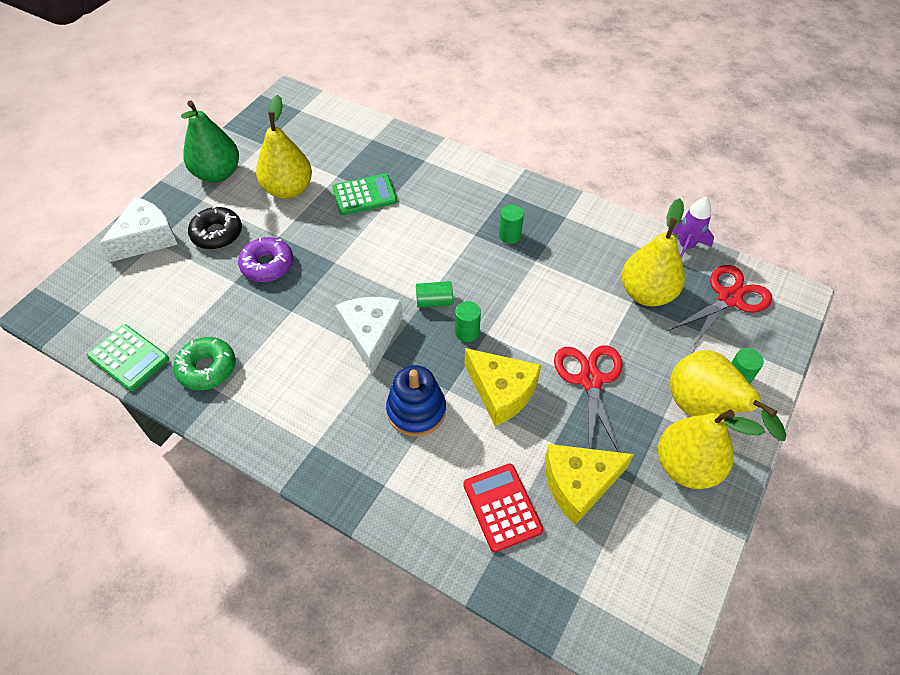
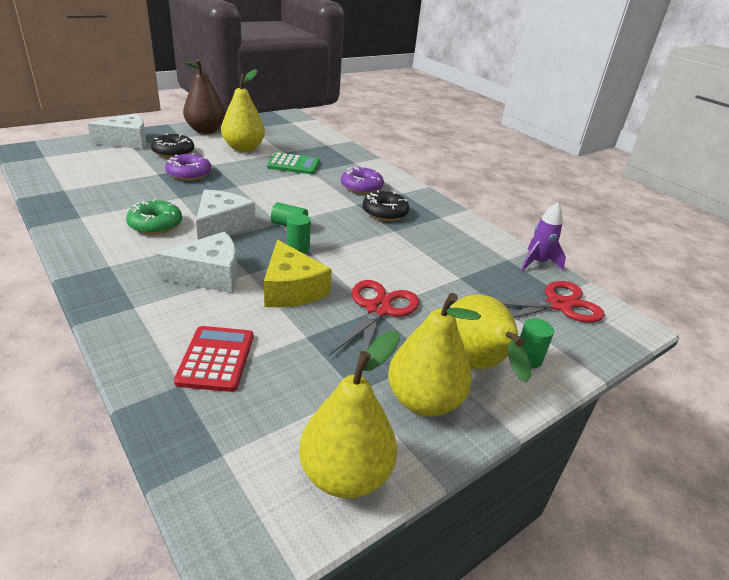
camera: 20 degrees right, 20 degrees down
(128, 358) = (44, 183): green calculator -> none
(207, 368) = (87, 204): green donut -> green donut (155, 224)
(217, 174) = (206, 130): green pear -> brown pear
(416, 410) = (209, 275): blue stacking toy -> white cheese
(460, 202) = (361, 187): none -> purple donut
(510, 235) = (385, 212): green cylinder -> black donut
(578, 484) = (302, 371): yellow cheese -> none
(646, 293) = (477, 277): yellow pear -> yellow pear (345, 474)

